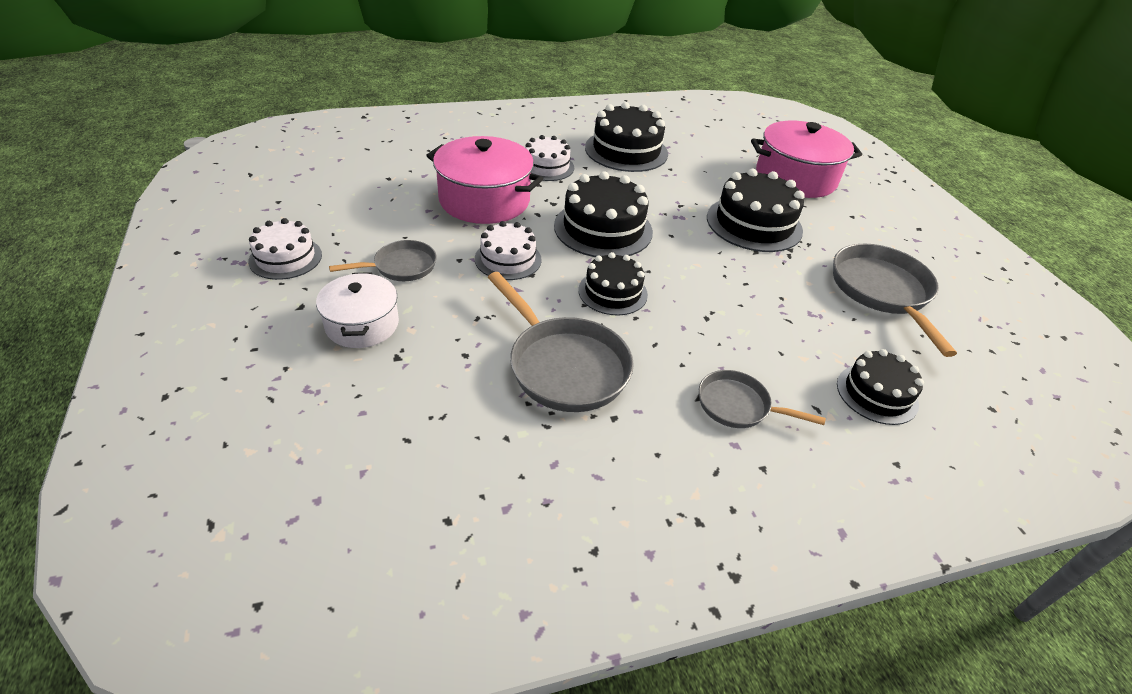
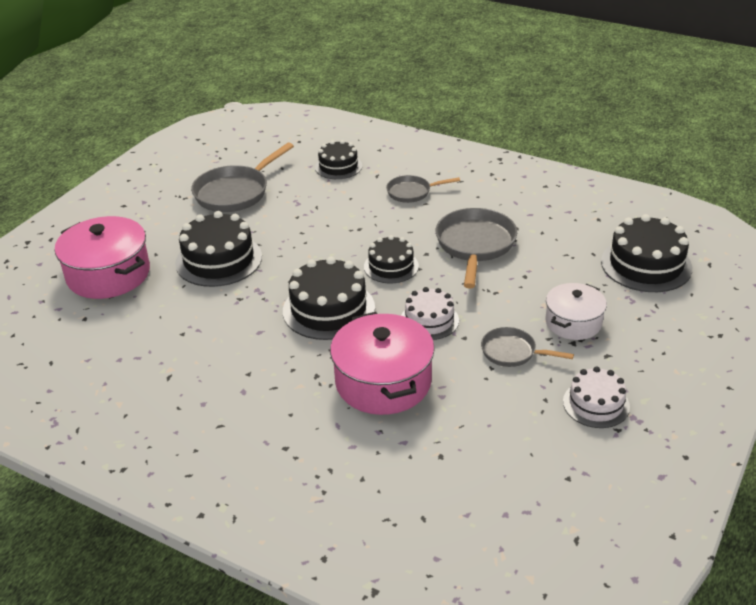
camera: 130 degrees left, 5 degrees down
(546, 166) = (280, 392): white cake -> none
(626, 150) = (181, 372): black cake -> black cake (646, 265)
(738, 406) = (412, 192): grey pan -> grey pan turned 105 degrees clockwise

